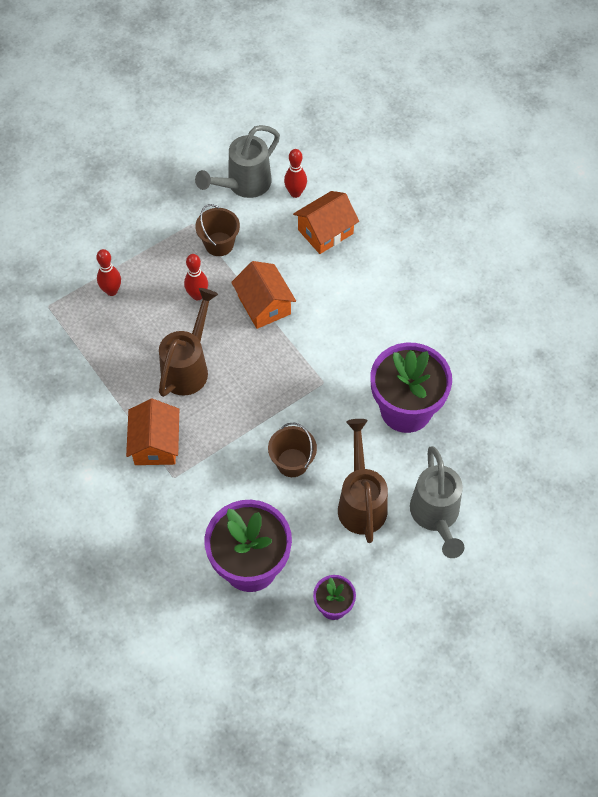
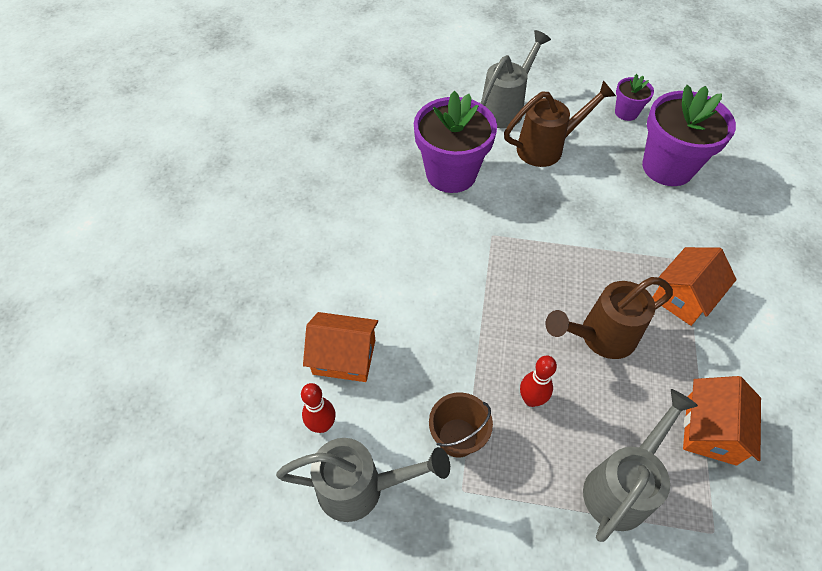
camera: 135 degrees left, 5 degrees down
(111, 291) = (622, 485): red bowling pin -> grey watering can
(264, 305) = (476, 336): orange house -> orange house (711, 430)
(292, 462) = (575, 202): brown bucket -> none
(361, 501) = (547, 148): brown watering can -> brown watering can turned 150 degrees counterclockwise

